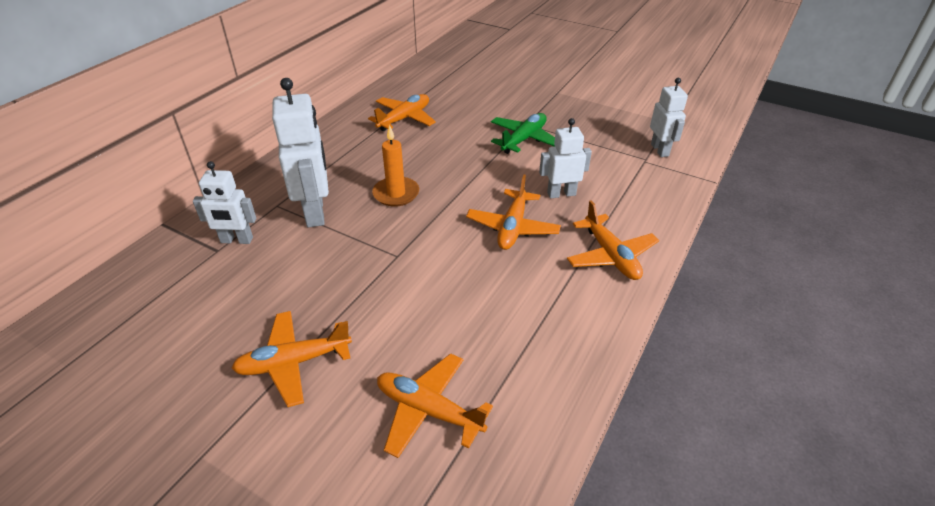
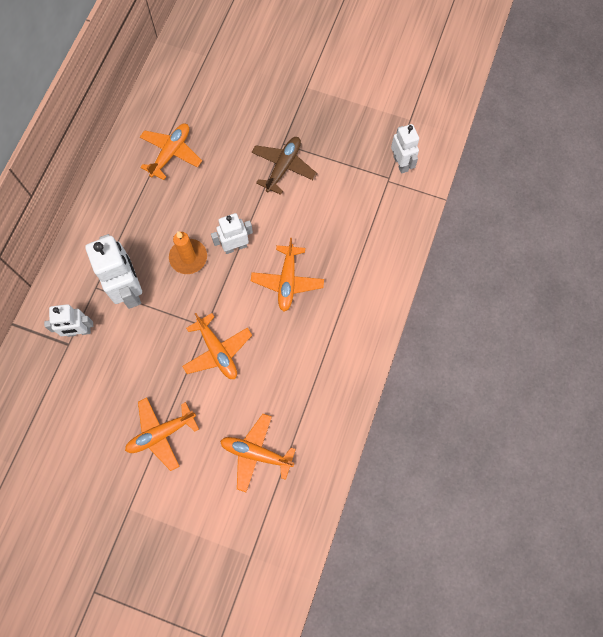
camera: 10 degrees left, 30 degrees up
(524, 139) = (283, 167): green plane -> brown plane
(561, 194) = (321, 235): white robot -> white robot (235, 247)
(610, 256) = (363, 299): orange plane -> orange plane (217, 351)

